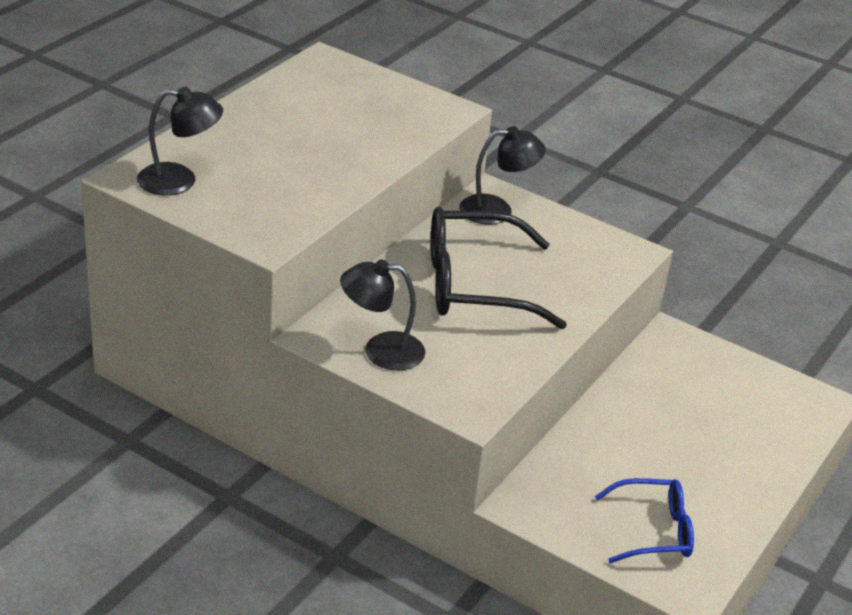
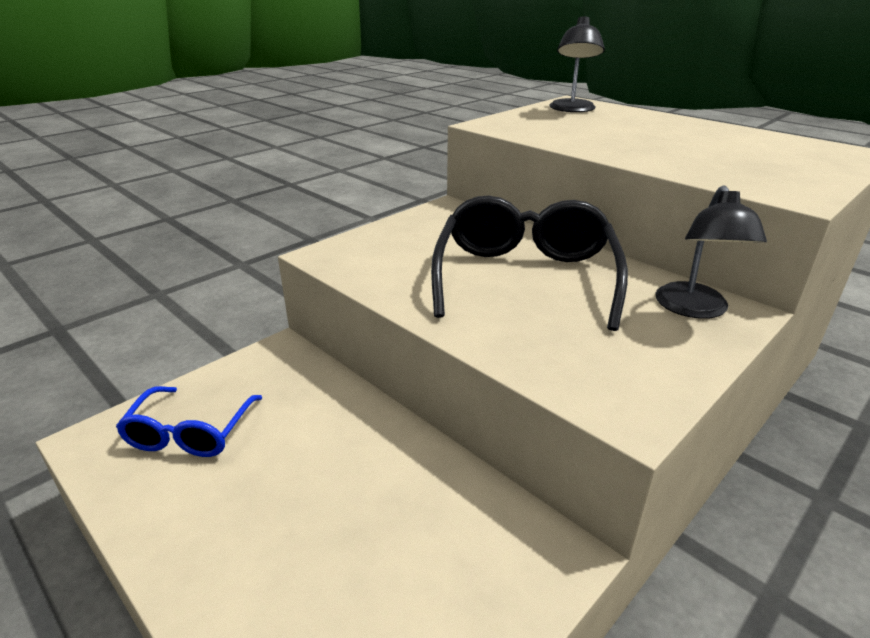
camera: 105 degrees right, 5 degrees down
(381, 351) = (422, 227): black lamp -> none

